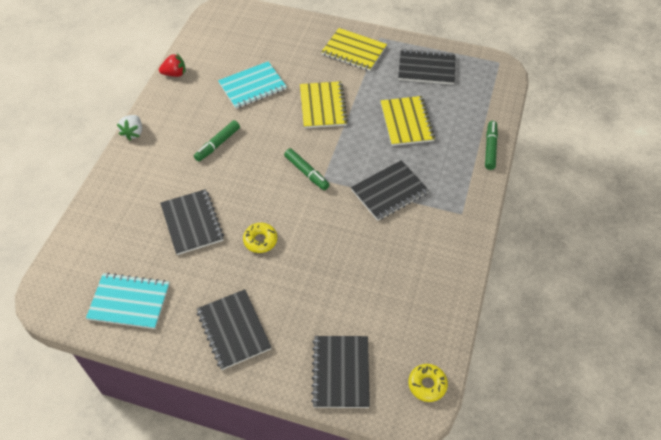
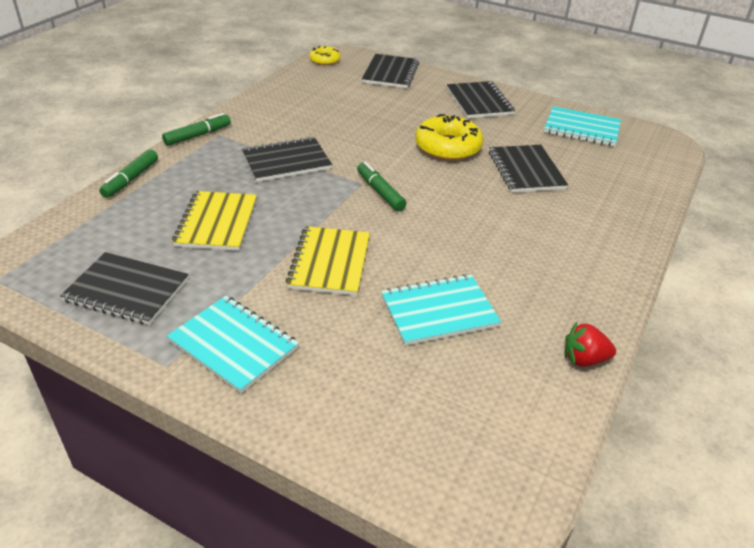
camera: 170 degrees left, 15 degrees down
(133, 133) = (630, 274): white strawberry -> none
(217, 144) = (498, 239): green marker -> green marker (198, 135)
(260, 240) = (448, 147): yellow donut -> yellow donut, size x1.77
(354, 51) = (233, 345): yellow notebook -> turquoise notebook

